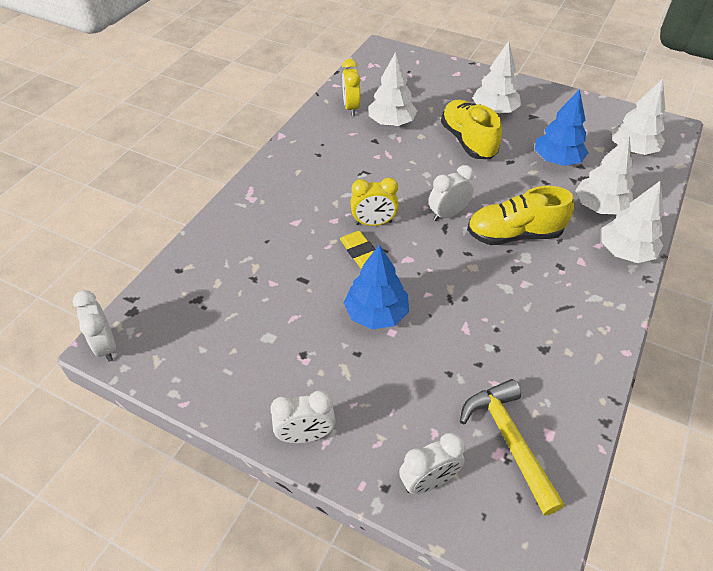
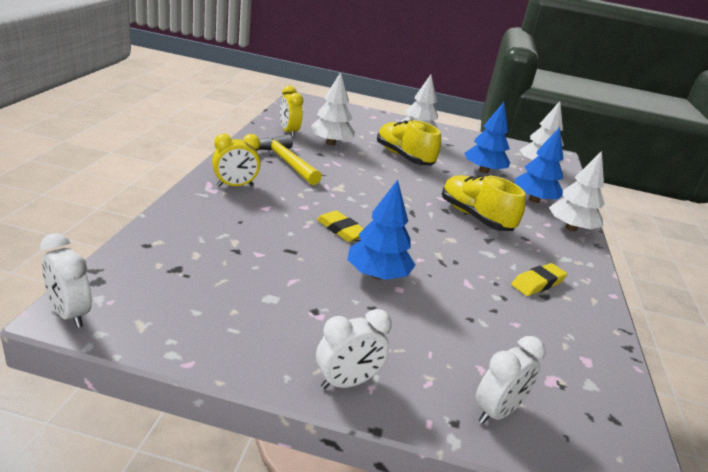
camera: 20 degrees left, 20 degrees down
(373, 223) = (344, 209): yellow clock -> yellow clock (235, 186)
(448, 214) = (410, 203): white clock -> none
(509, 440) = (555, 369): yellow hammer -> yellow hammer (286, 162)
(514, 235) = (475, 217): yellow shoe -> yellow shoe turned 75 degrees clockwise
(543, 331) = (537, 283): none -> yellow eraser
(600, 207) = (534, 200): white tree -> blue tree

